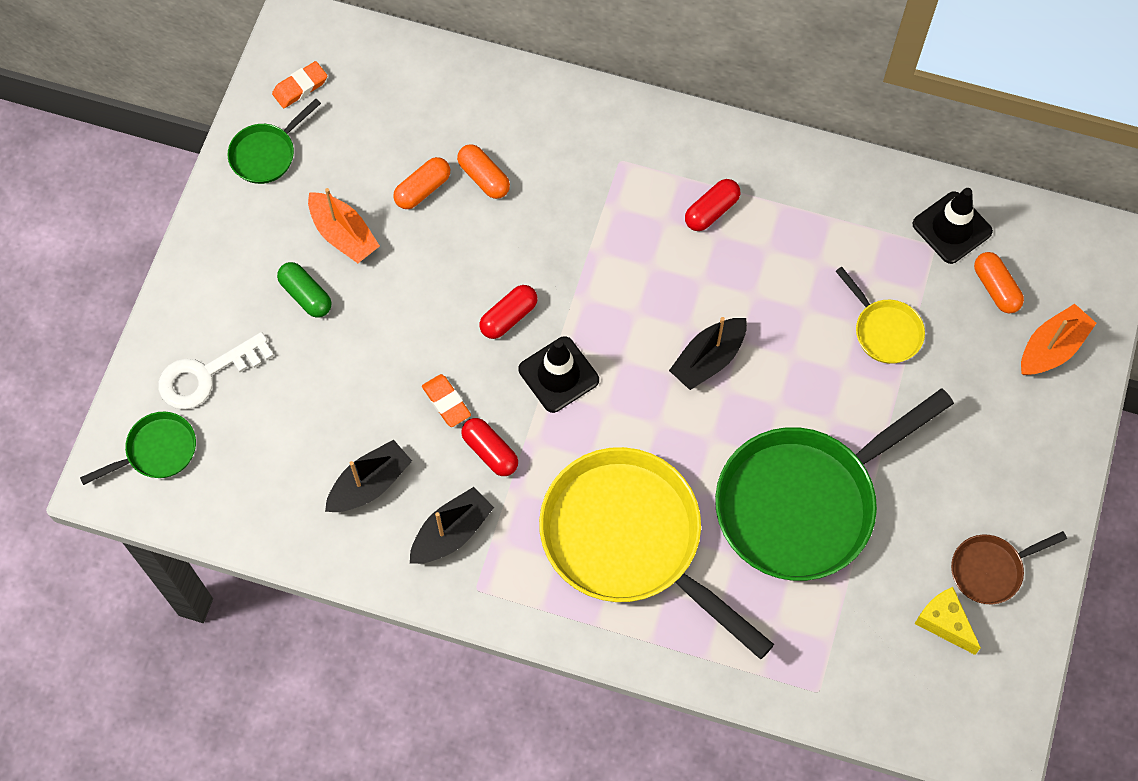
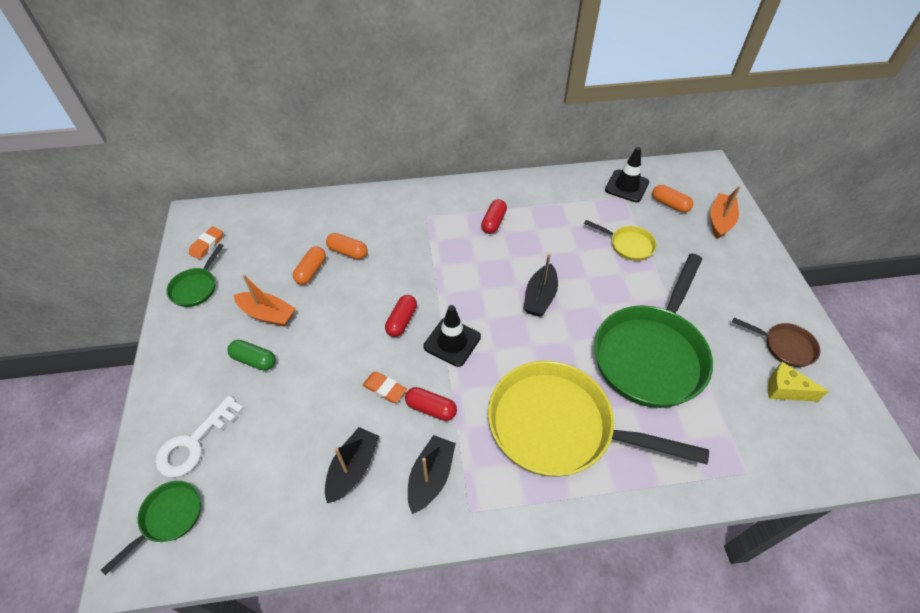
camera: 25 degrees left, 15 degrees down
(991, 569) = (784, 346): brown pan -> brown pan turned 105 degrees counterclockwise

